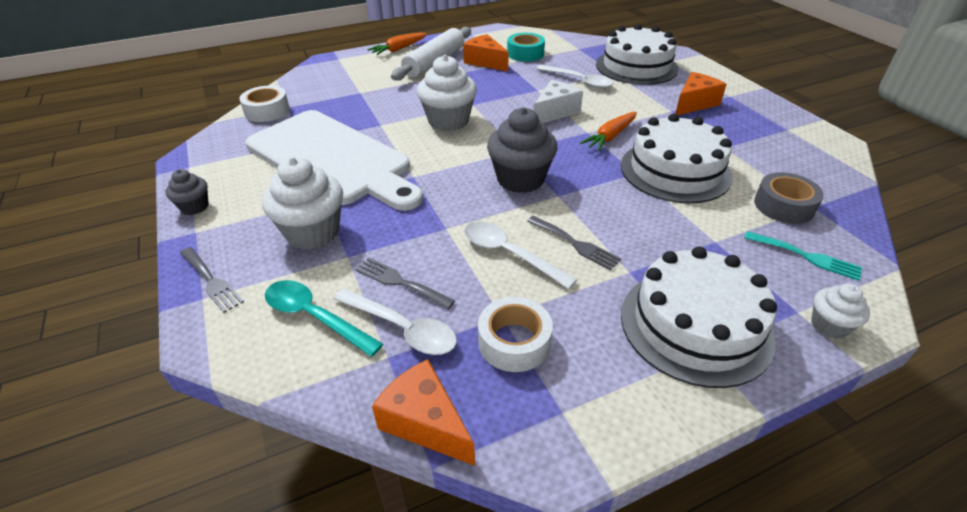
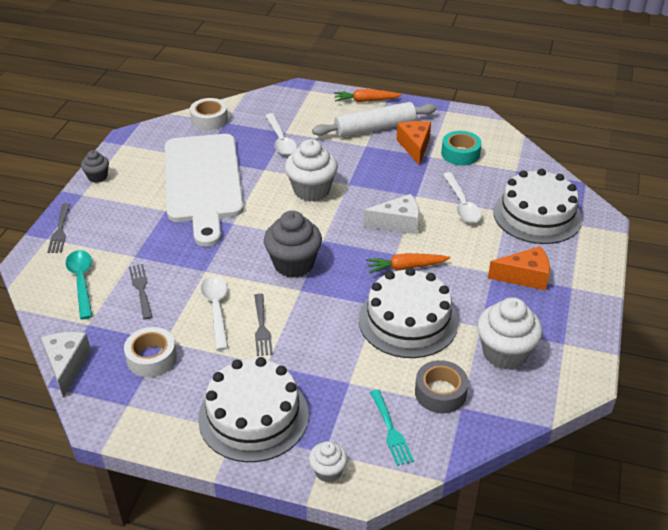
camera: 40 degrees right, 0 degrees up
(313, 232) = (135, 230): white cupcake -> white cupcake (504, 353)
(403, 329) = (111, 315): white spoon -> white spoon (281, 140)
(425, 422) = (67, 365): orange cheese -> white cheese

